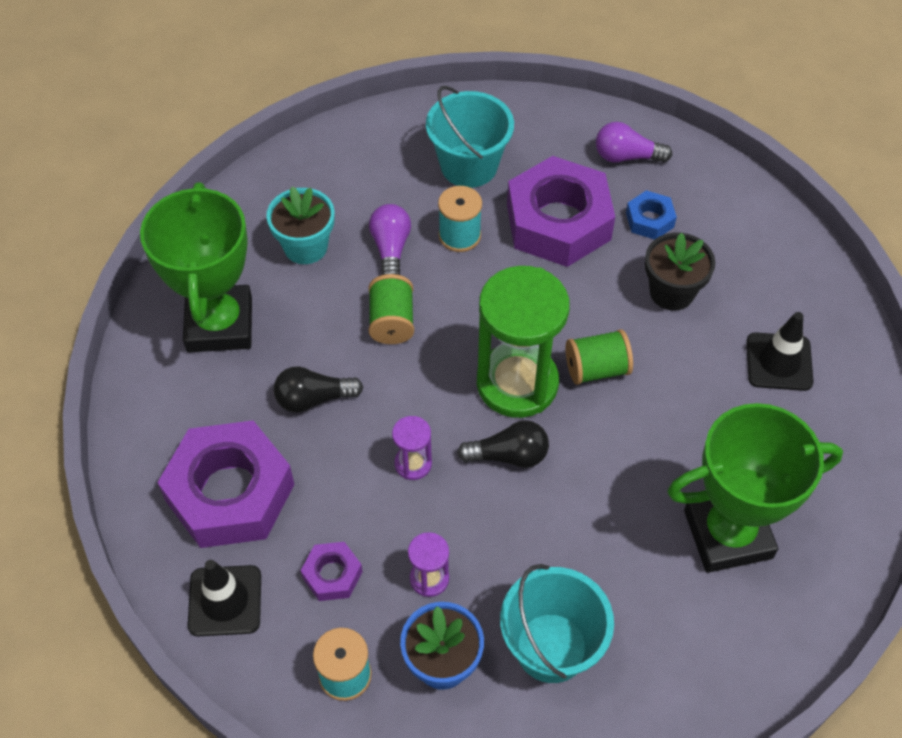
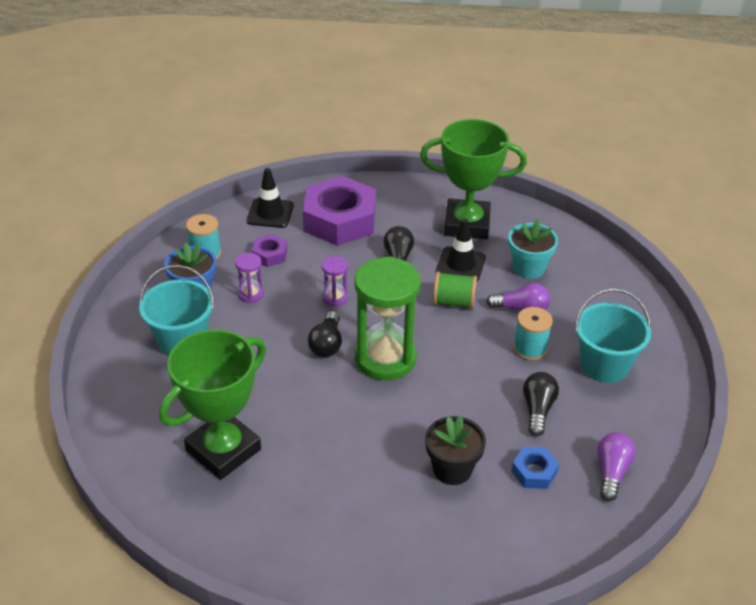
camera: 100 degrees right, 15 degrees down
(558, 222) = (538, 410): purple nut -> black light bulb
(596, 369) = (386, 405): green spool -> none
(728, 534) = (223, 450): green trophy -> green trophy turned 45 degrees clockwise
(779, 362) = (365, 526): black traffic cone -> black traffic cone (461, 264)

